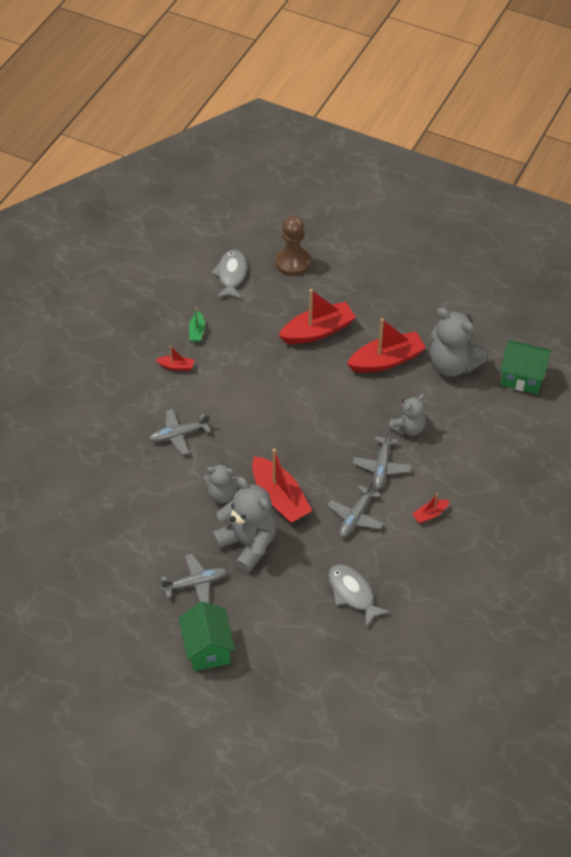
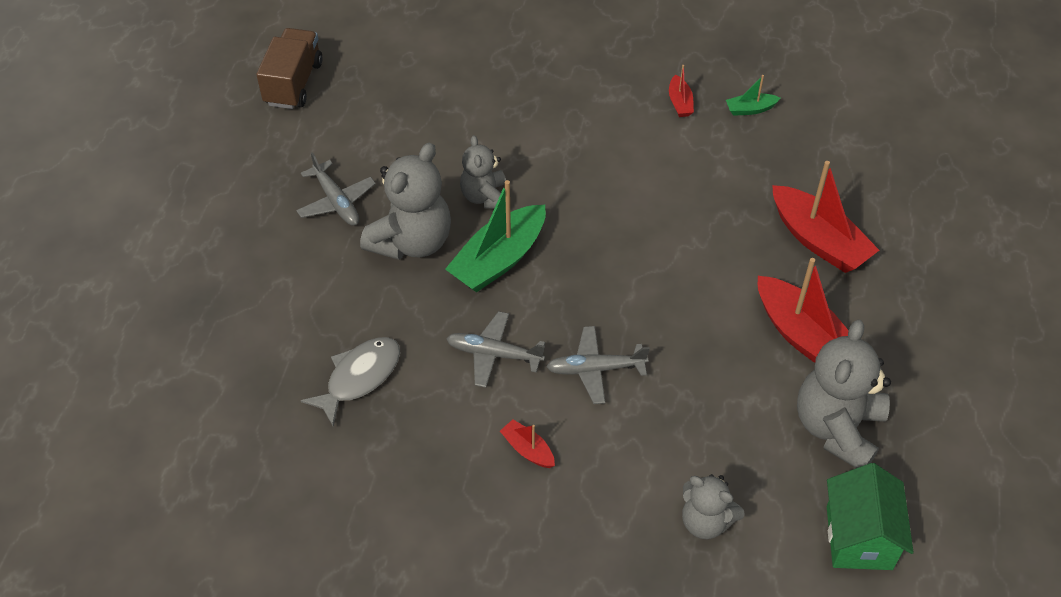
camera: 75 degrees right, 0 degrees up
(63, 593) = (293, 83): none -> brown truck
(179, 435) = (567, 131): grey plane -> none
(208, 648) = (240, 236): green house -> none
(231, 275) = (872, 122): grey fish -> none
(279, 498) = (499, 259): red boat -> green boat
(293, 262) = (935, 184): brown pawn -> none
(408, 428) = (682, 390): grey teddy bear -> grey teddy bear (706, 521)

